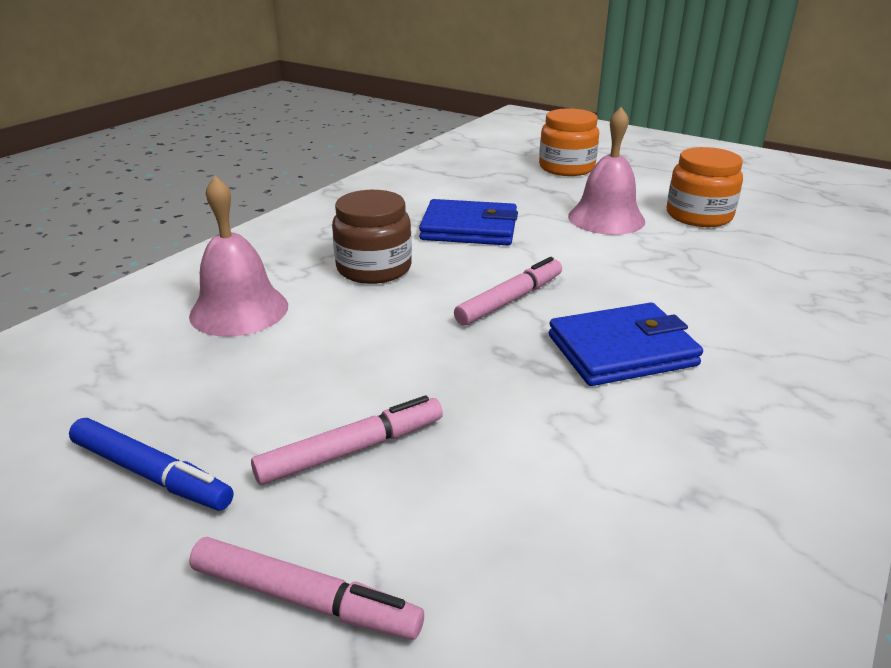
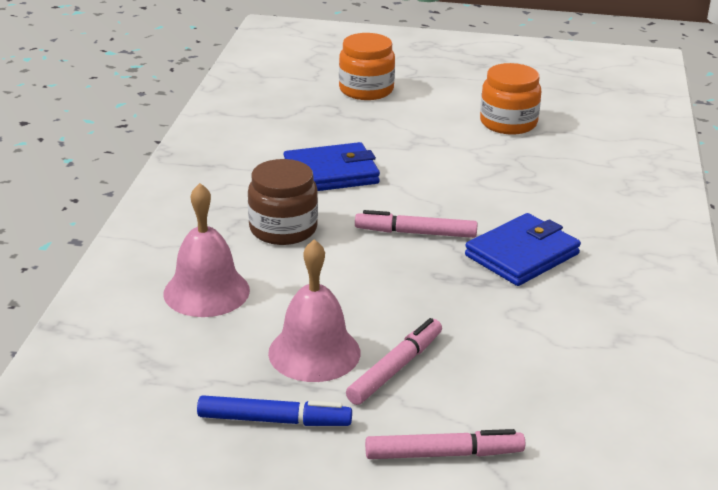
camera: 25 degrees left, 0 degrees up
(510, 300) = (415, 233): pink marker -> pink marker turned 105 degrees counterclockwise
(606, 218) = (437, 140): pink bell -> pink bell (314, 352)

